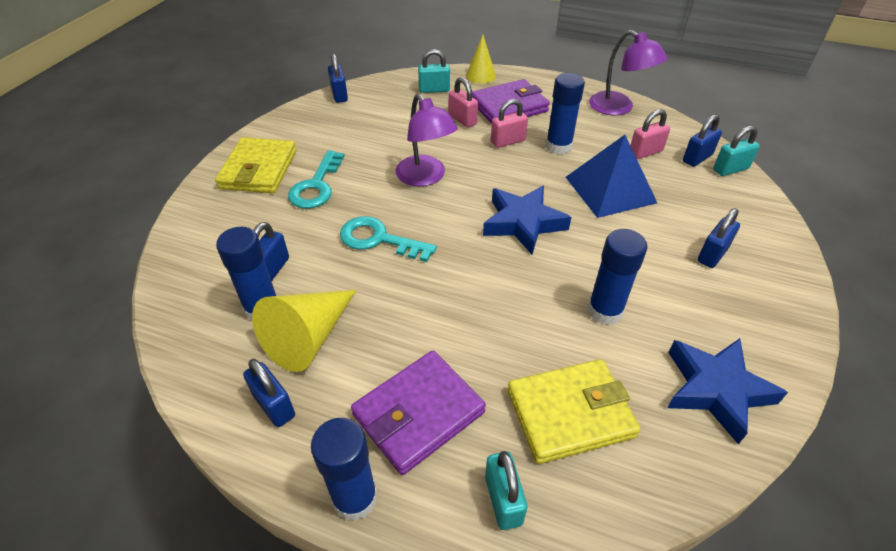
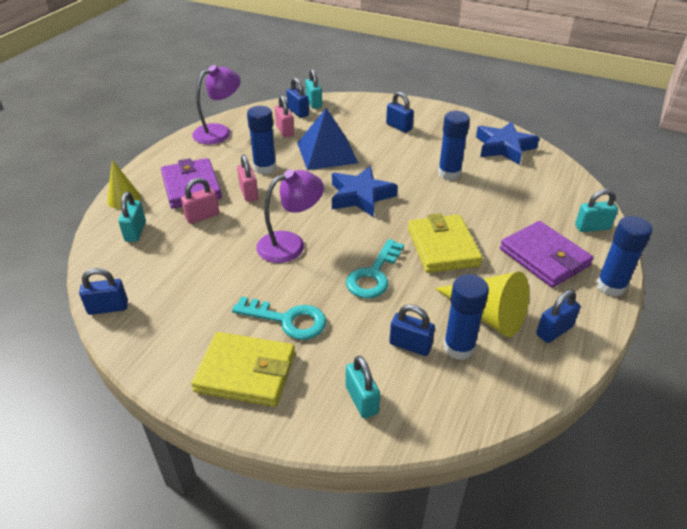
camera: 85 degrees left, 5 degrees down
(212, 238) = (362, 400): none -> turquoise padlock
(570, 413) = (530, 197): yellow wallet -> yellow wallet (442, 247)

